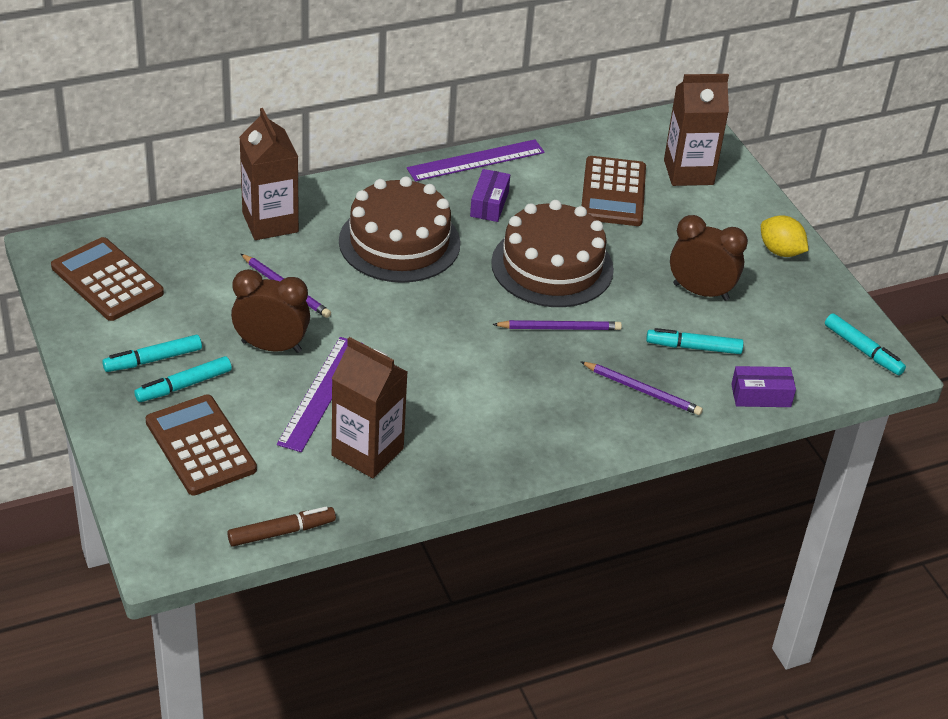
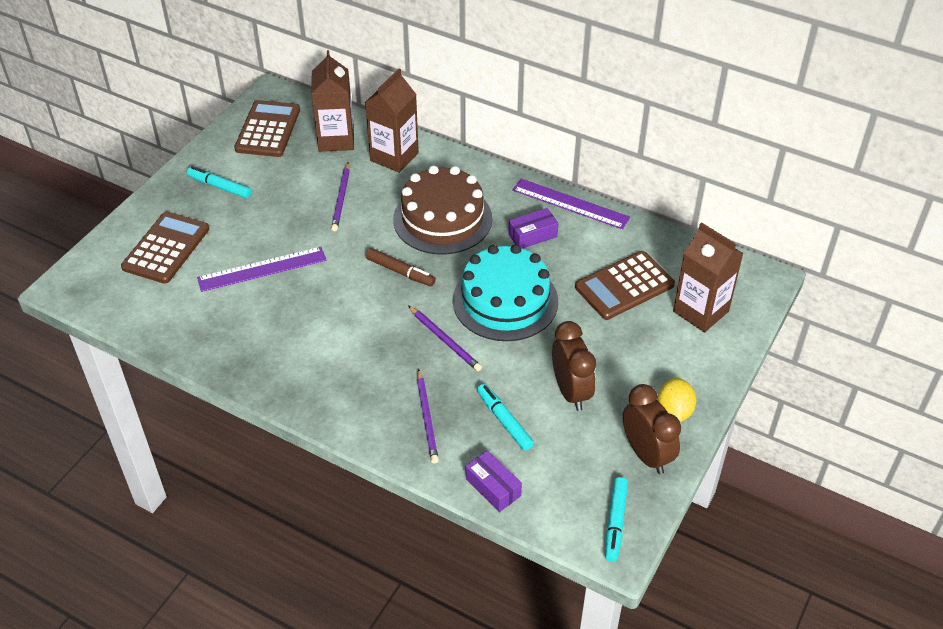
camera: 55 degrees right, 5 degrees up
(184, 385) = (210, 211): turquoise marker -> none
(271, 346) = (281, 224): brown clock -> brown clock (646, 454)
(281, 532) = (124, 324): brown marker -> brown marker (400, 272)
(367, 452) = (229, 320): brown carton -> brown carton (336, 139)
(552, 266) = (505, 301): brown cake -> turquoise cake

